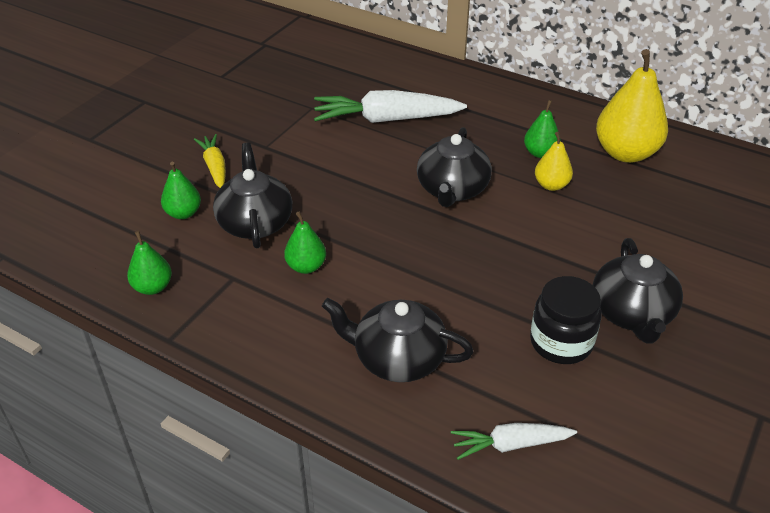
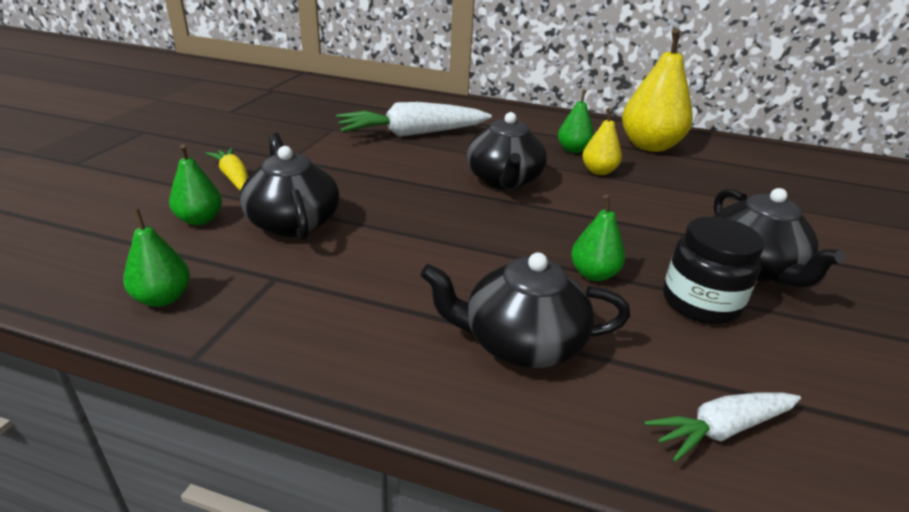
camera: 15 degrees left, 10 degrees down
(306, 266) = (368, 258): green pear -> green pear (593, 274)

